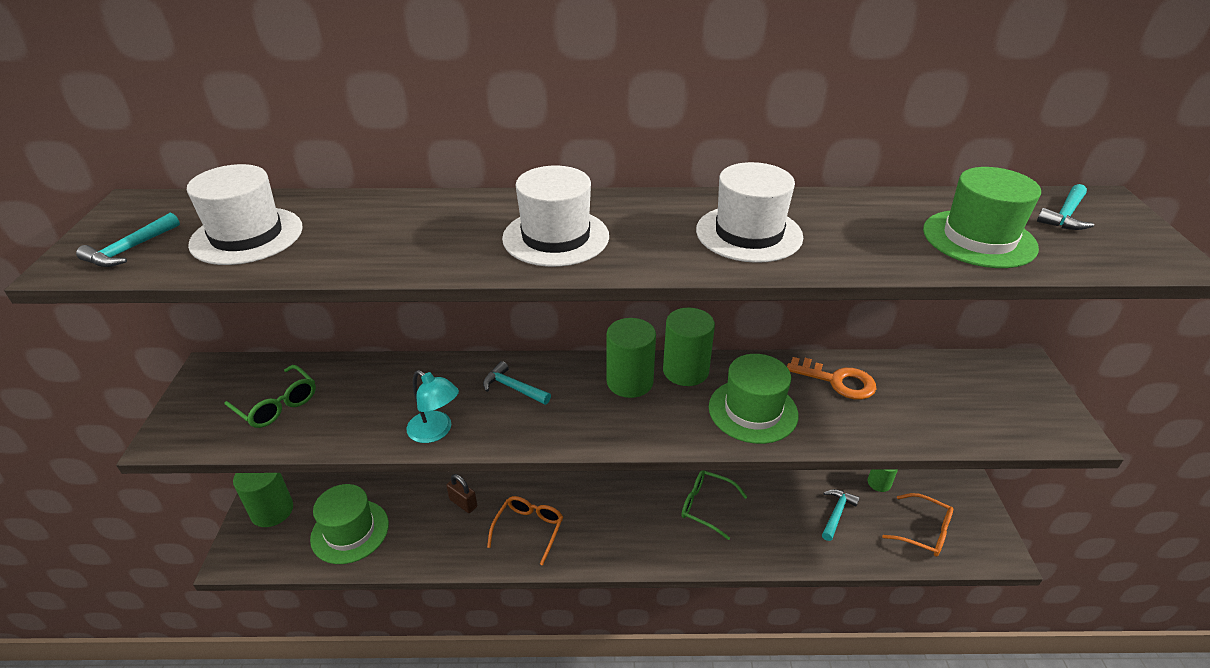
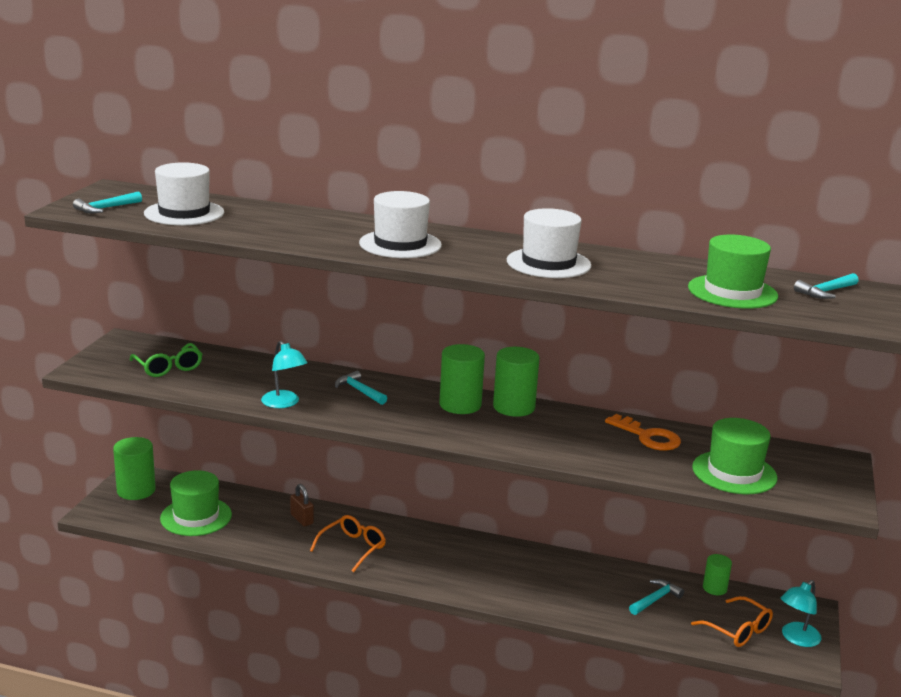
camera: 15 degrees right, 15 degrees down
(706, 506) = (527, 568): green glasses -> none
(753, 411) = (556, 439): green hat -> green hat (734, 472)
(976, 527) = (796, 639): none -> turquoise lamp

